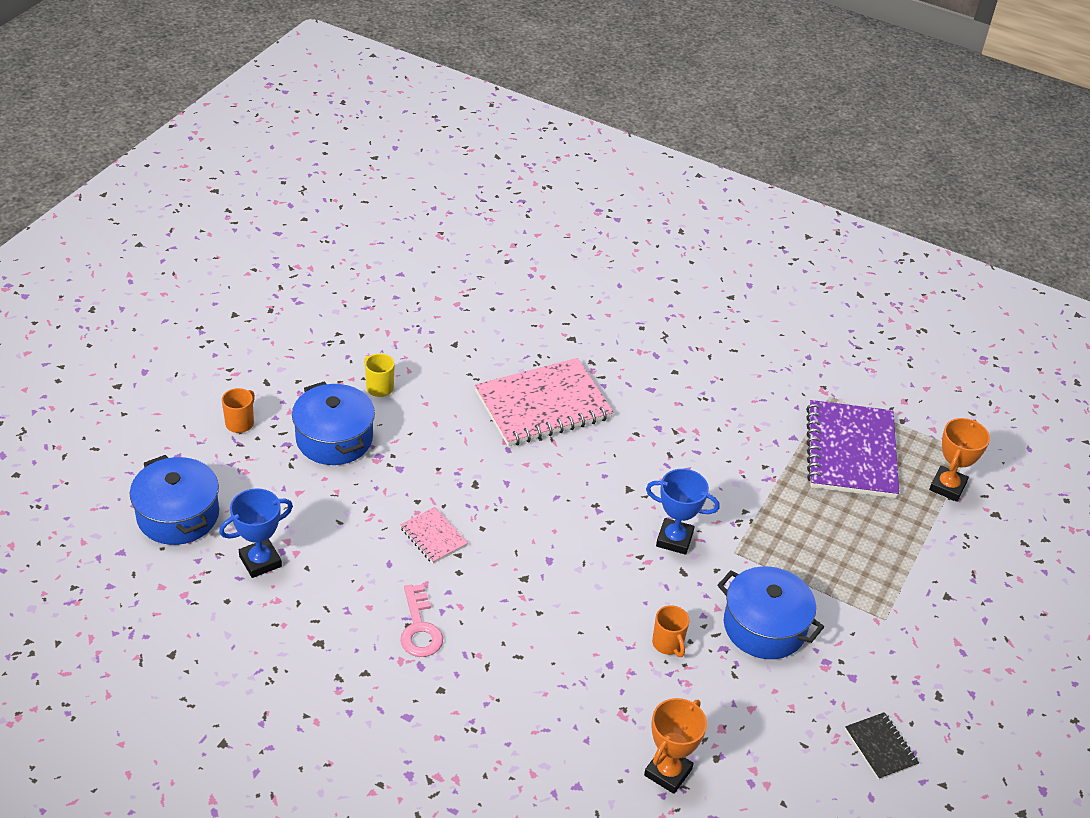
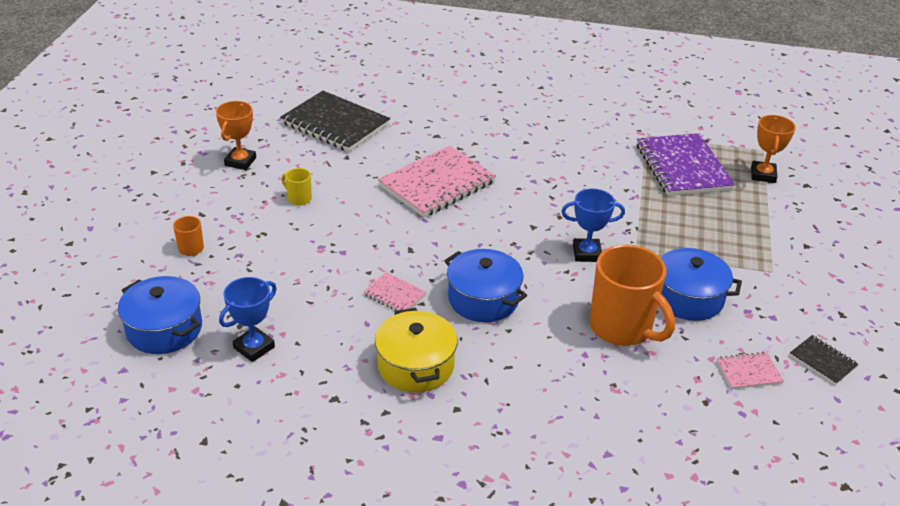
camera: 15 degrees left, 5 degrees down
(334, 439) = (278, 242): blue pot -> blue pot (483, 299)
(419, 628) = (416, 365): pink key -> yellow pot
(460, 295) = (335, 124): none -> black notebook
(668, 644) = (622, 328): orange mug -> orange mug, size x2.32
(668, 772) = (674, 423): orange trophy -> orange trophy (240, 162)
(785, 737) = (748, 372): none -> pink notebook

